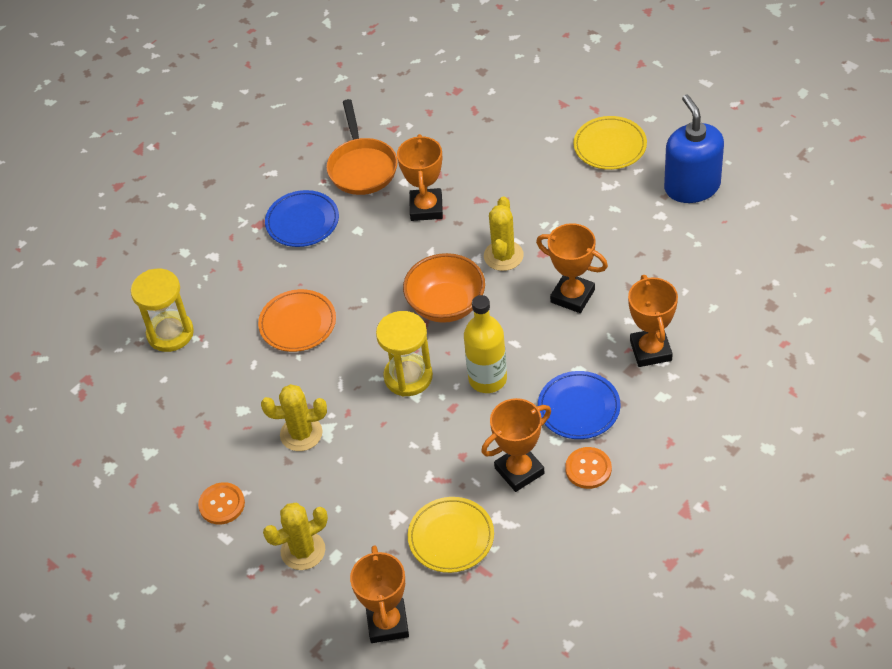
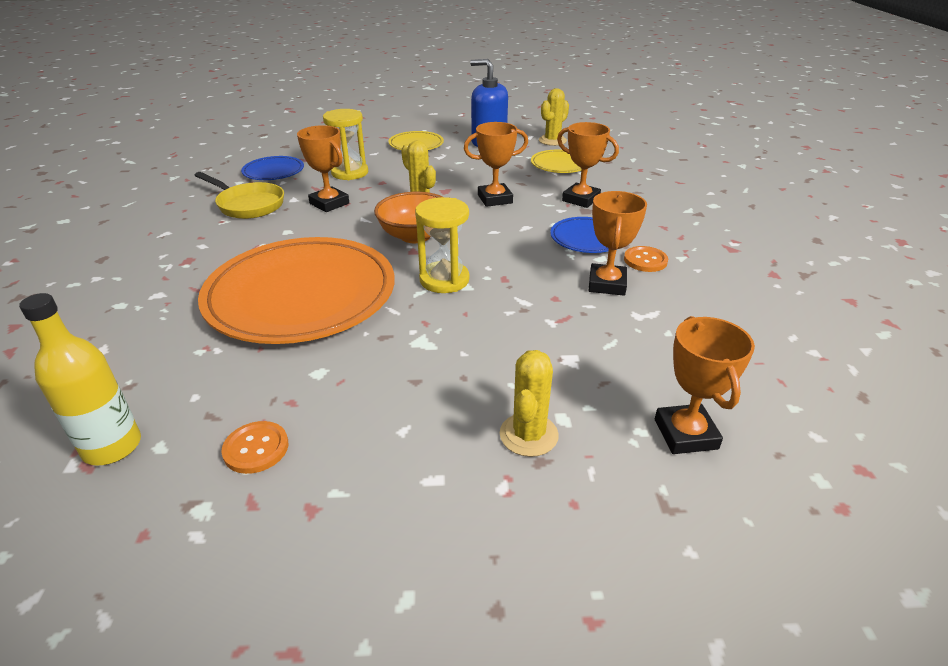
camera: 50 degrees left, 15 degrees down
(170, 333) = (164, 361): yellow hourglass -> yellow hourglass (350, 173)
(222, 504) = (392, 454): orange button -> orange button (256, 448)
(298, 323) = (301, 295): orange plate -> orange plate, size x2.21
(301, 434) = (402, 356): yellow cactus -> yellow cactus (552, 140)
(302, 221) = (229, 245): blue plate -> blue plate (273, 172)
(362, 167) = (248, 205): orange pan -> yellow pan
(387, 623) = (685, 434): orange trophy -> orange trophy turned 45 degrees clockwise
(451, 537) = (629, 345): yellow plate -> yellow plate (560, 165)
(487, 379) = (505, 254): yellow bottle -> yellow bottle (112, 447)

